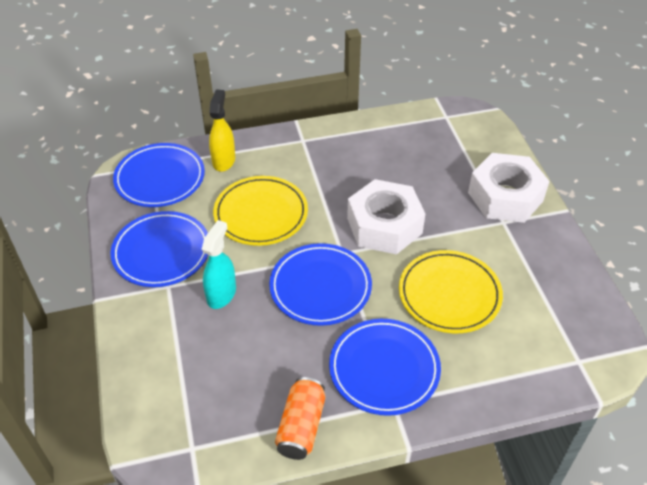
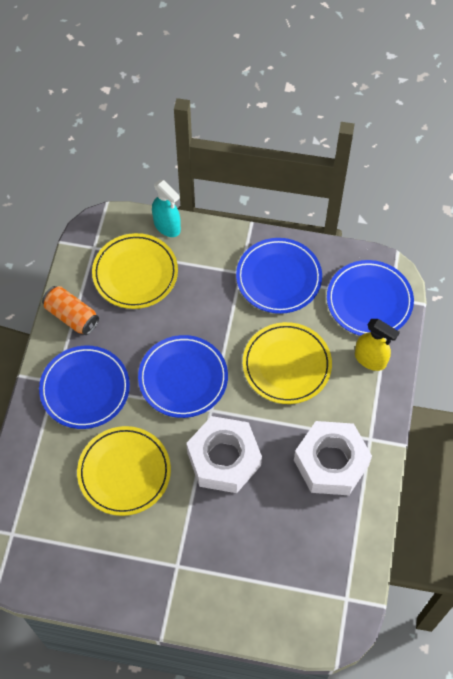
camera: 115 degrees right, 15 degrees up
(211, 385) = (135, 273): none -> yellow plate
(221, 294) = (213, 306): turquoise spray bottle -> turquoise spray bottle (167, 226)
(505, 196) = (206, 588): white nut -> white nut (331, 462)

